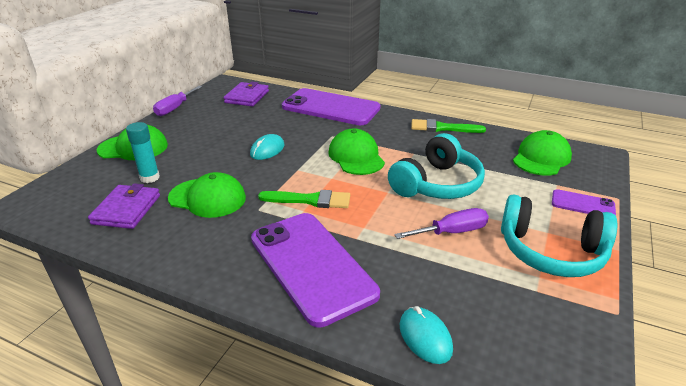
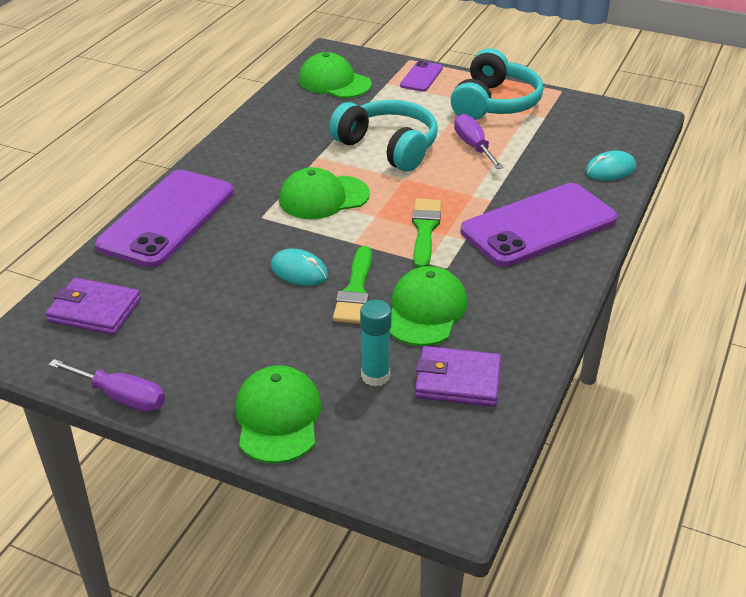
camera: 90 degrees left, 5 degrees up
(442, 128) = (253, 132): green brush -> green brush (355, 290)

